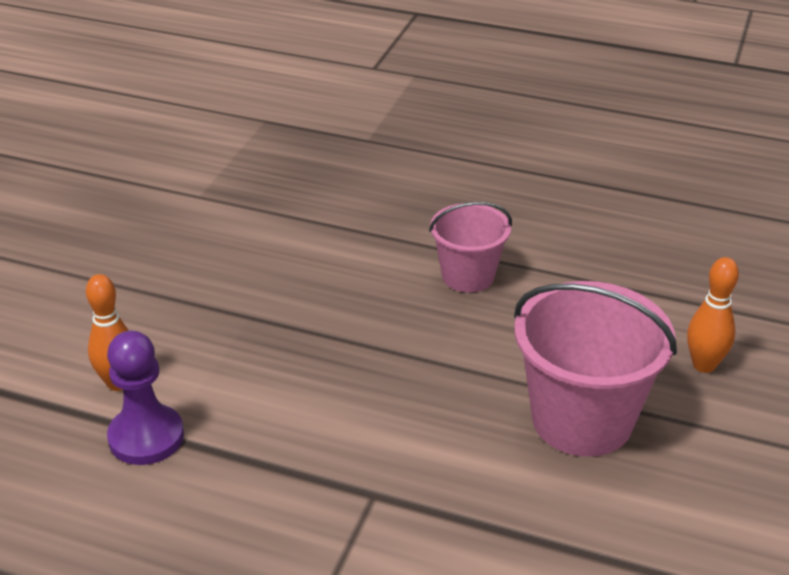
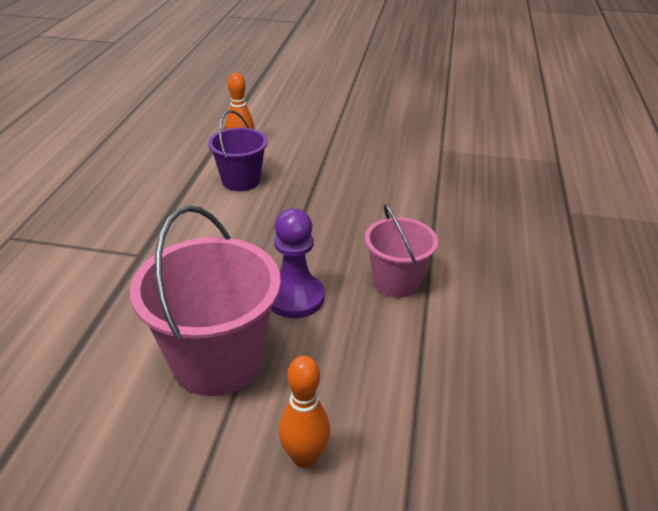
camera: 80 degrees right, 0 degrees up
(146, 437) = (195, 166): purple pawn -> purple pawn (295, 297)
(210, 387) = (241, 181): none -> purple bucket

